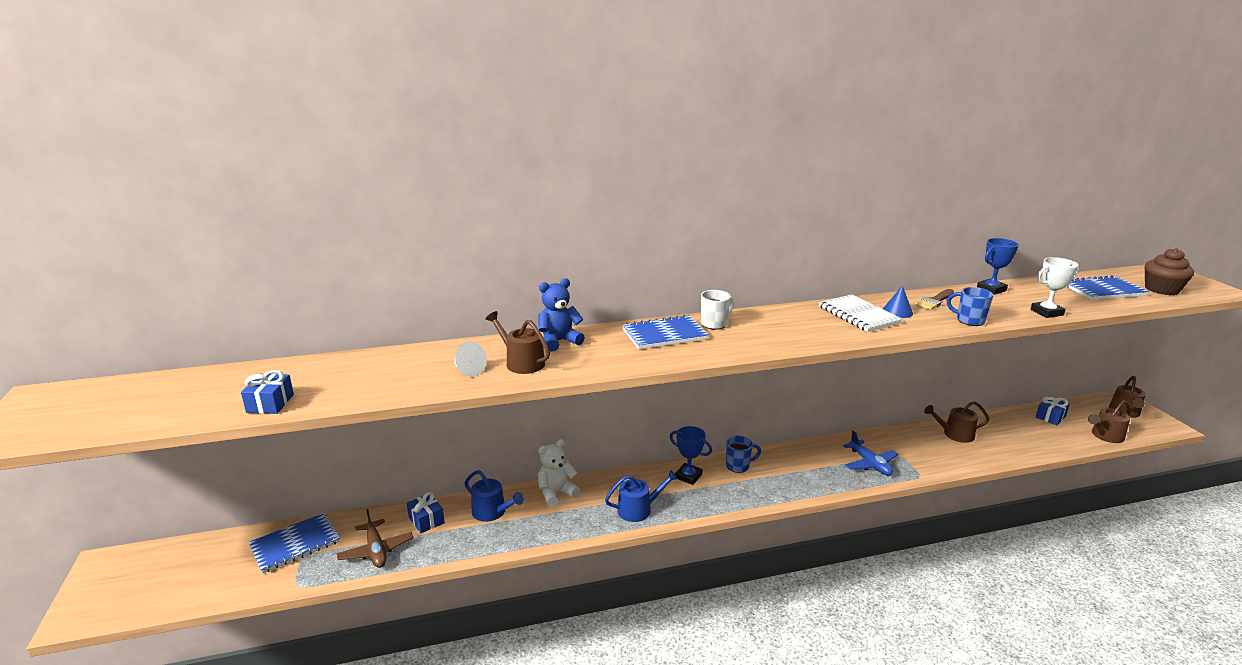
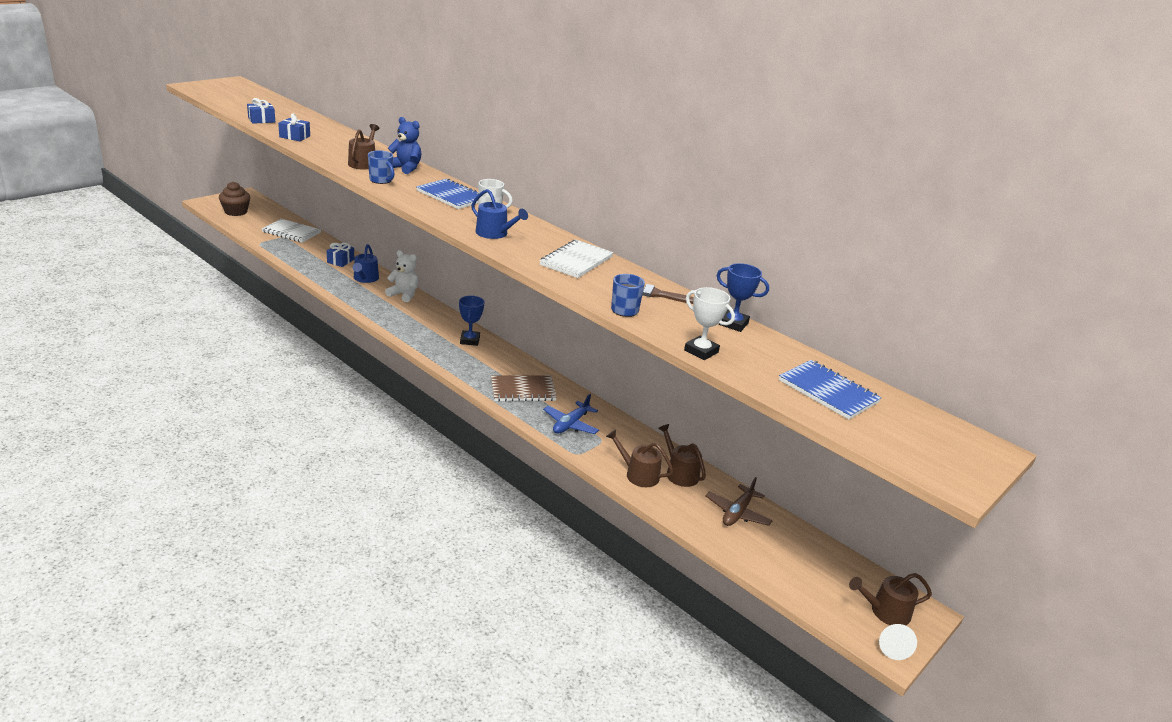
camera: 55 degrees right, 5 degrees up
(295, 544) = (291, 232): blue notebook -> white notebook
(376, 550) = (302, 254): brown plane -> brown plane (737, 513)
(468, 370) = (339, 152): white cone -> white cone (892, 648)
(638, 509) = (410, 328): blue watering can -> blue watering can (495, 233)
(738, 466) = (505, 360): blue mug -> blue mug (381, 180)
(801, 472) = (523, 390): none -> brown notebook
(897, 311) = (606, 277): blue cone -> none
(1050, 417) = (797, 544): blue gift -> blue gift (295, 136)
(1105, 436) = (796, 588): brown watering can -> brown watering can (638, 474)
(1161, 289) = (891, 434): brown cupcake -> brown cupcake (236, 212)

